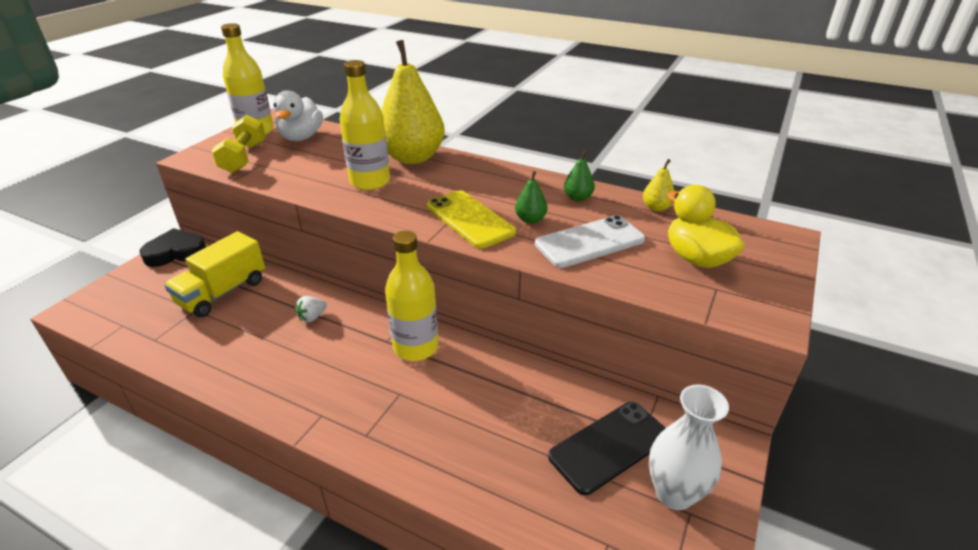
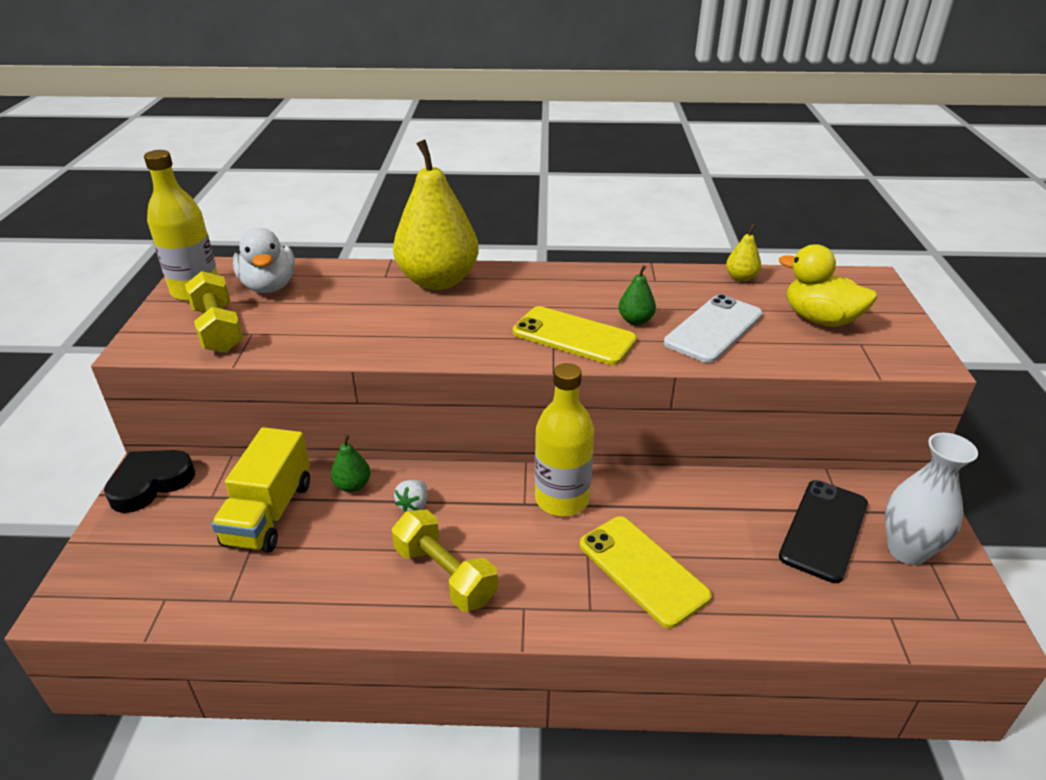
camera: 25 degrees left, 0 degrees up
(291, 372) = (445, 575): none -> yellow dumbbell
(370, 181) = (417, 321): yellow bottle -> none
(429, 421) = (642, 570): none -> yellow phone
(578, 198) = (659, 285): green pear -> green pear (352, 485)

